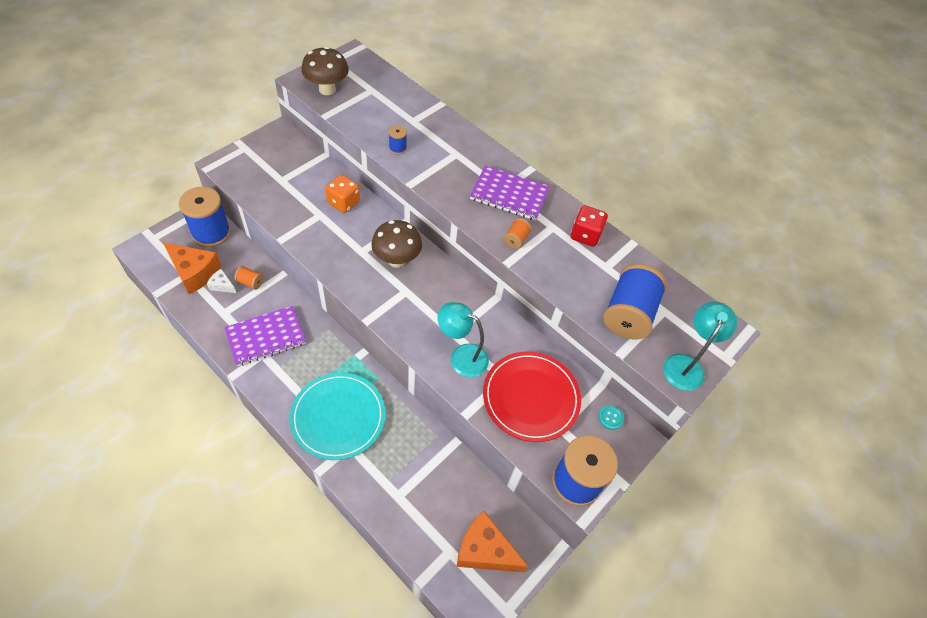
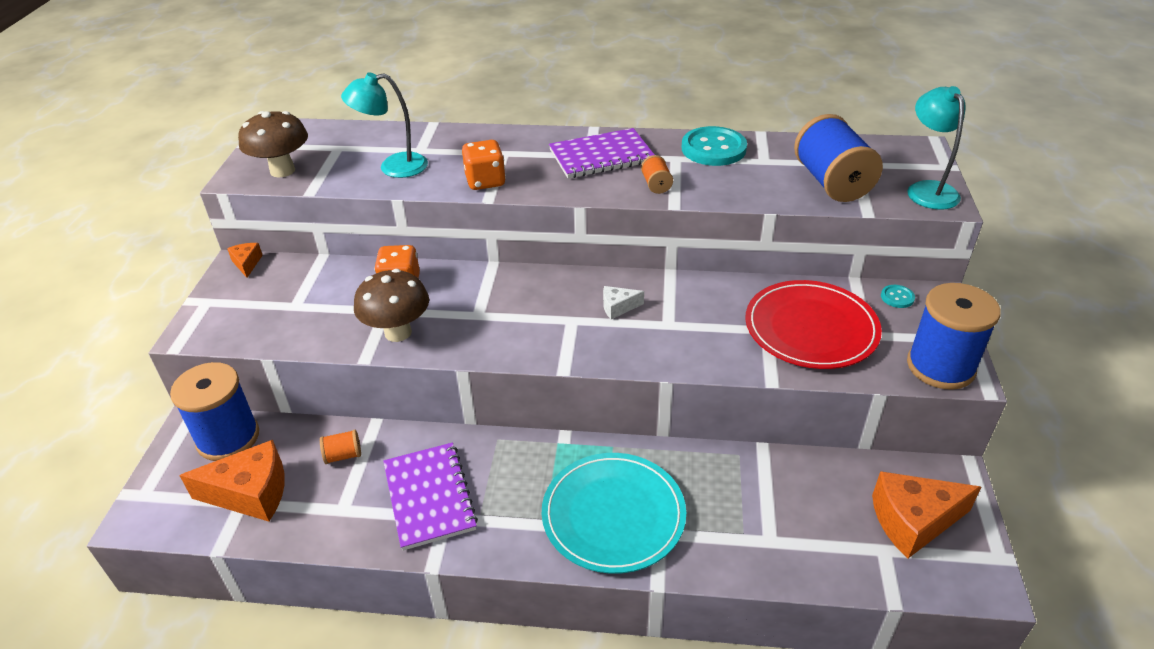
camera: 30 degrees left, 15 degrees down
(222, 285) = (307, 482): white cheese -> white cheese (618, 307)
(266, 337) = (429, 497): purple notebook -> purple notebook turned 45 degrees counterclockwise
(284, 135) = (247, 263): none -> orange cheese
(397, 148) = (434, 178): blue spool -> none
(397, 260) = (527, 299): brown mushroom -> brown mushroom (398, 332)
(423, 169) = (485, 181): none -> orange dice
(461, 356) = (702, 338): turquoise lamp -> turquoise lamp (393, 167)
(585, 235) = (713, 149): red dice -> turquoise button

